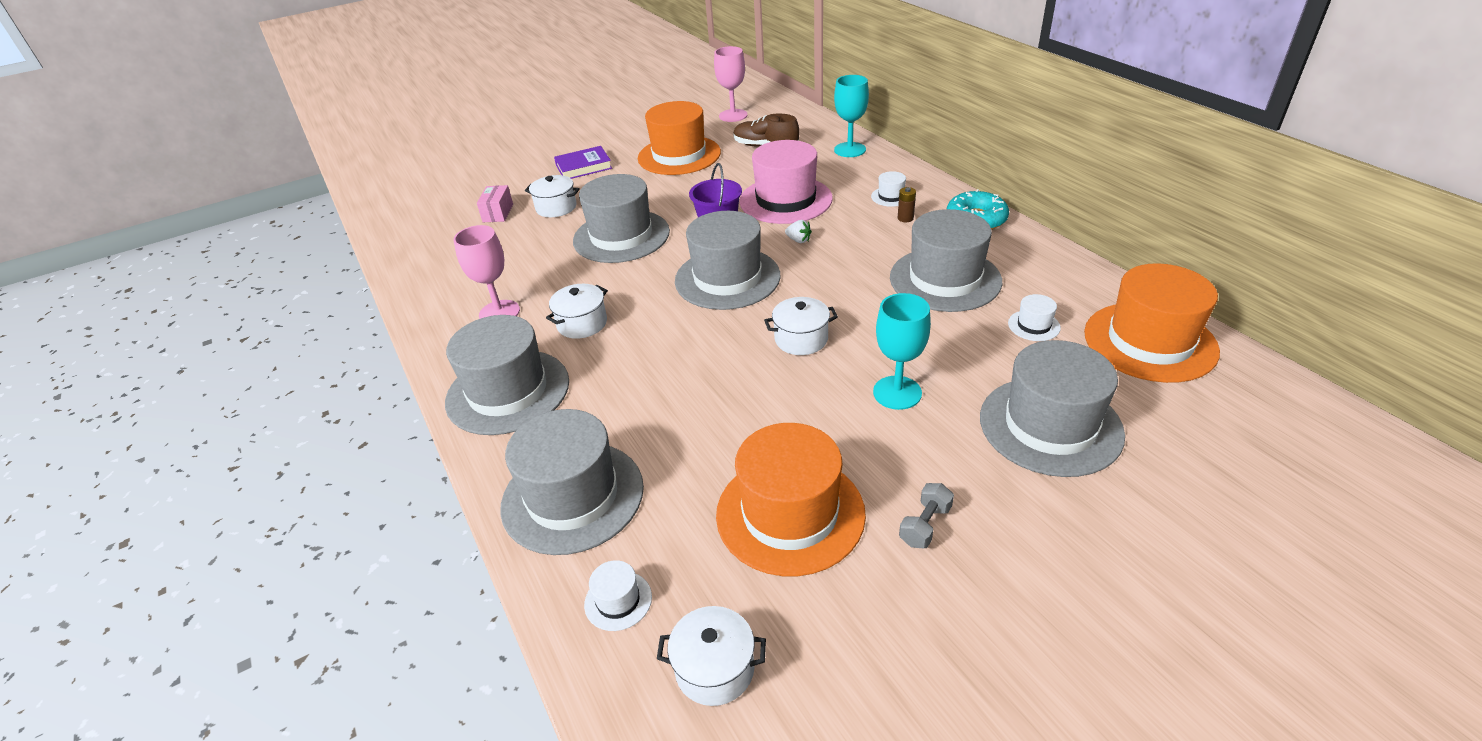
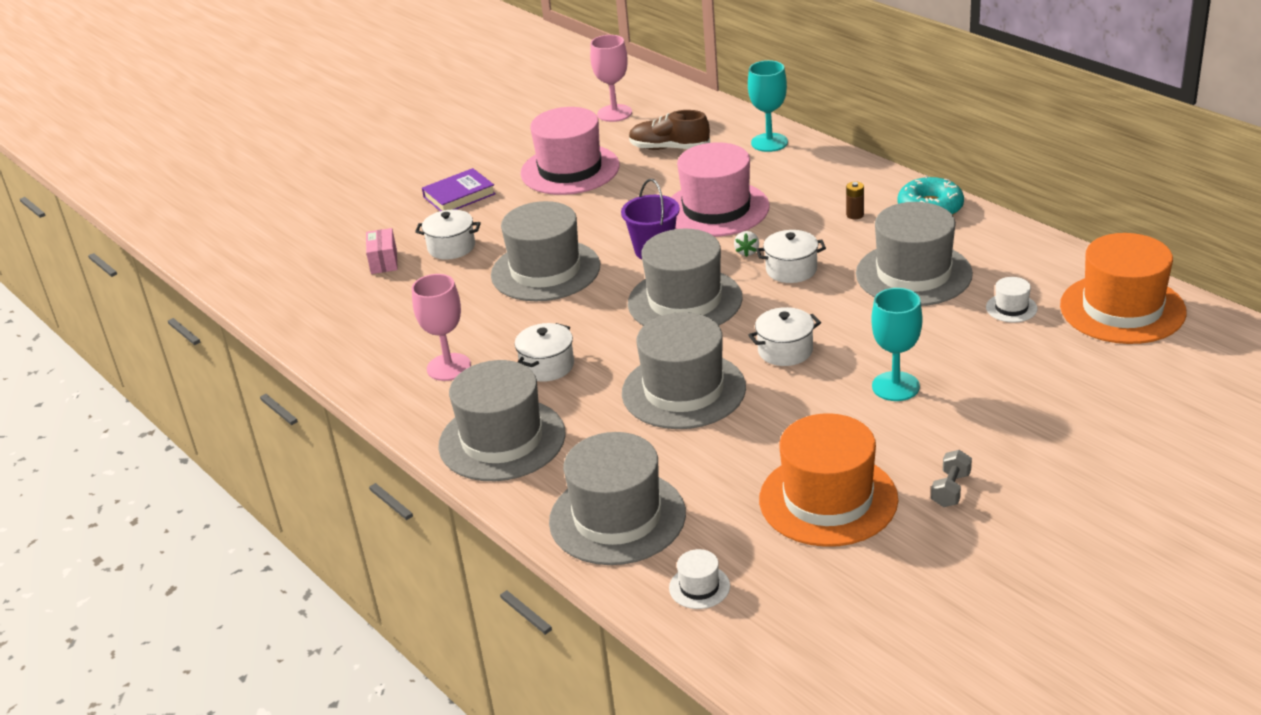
camera: 10 degrees left, 5 degrees down
(679, 155) = (570, 170): orange hat -> pink hat
(715, 669) = (804, 618): white pot -> white pot (791, 270)
(798, 240) = (747, 252): white strawberry -> white strawberry turned 75 degrees clockwise
(891, 196) = (832, 192): white hat -> none
(1050, 425) = (1043, 394): grey hat -> grey hat (683, 390)

